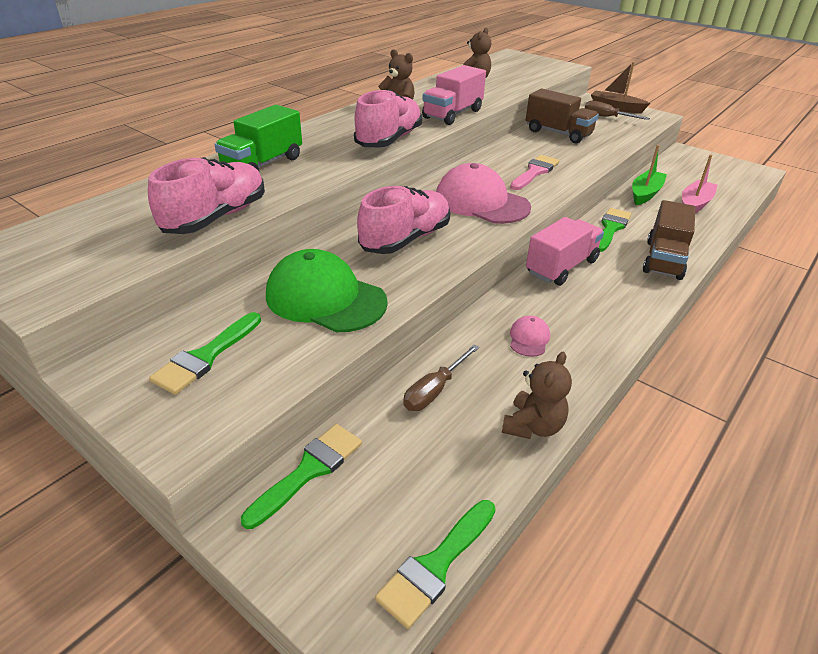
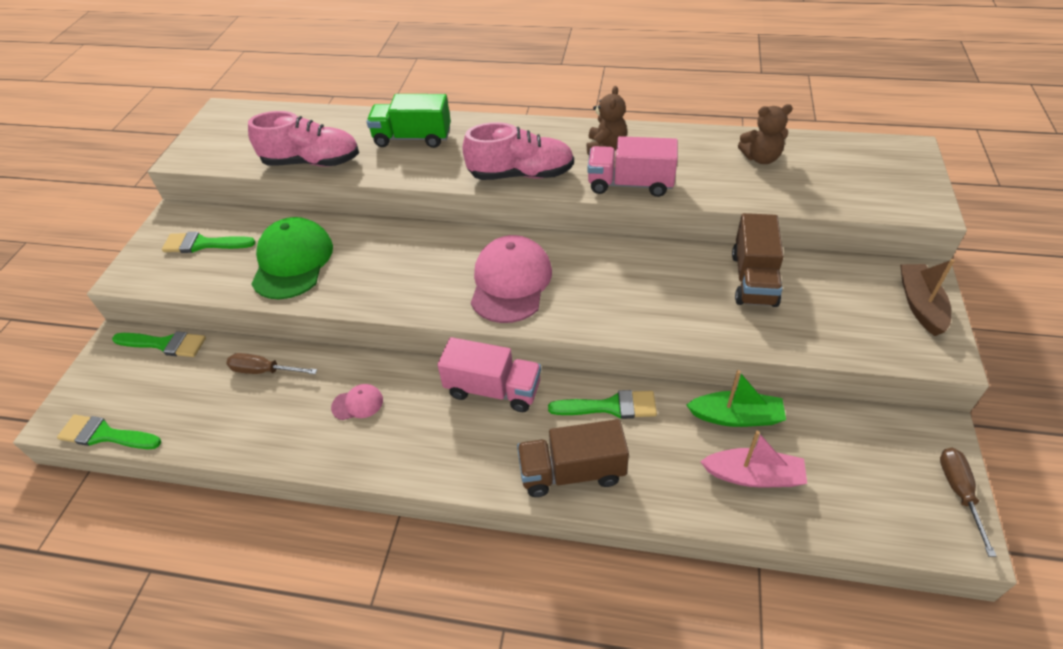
camera: 65 degrees right, 10 degrees up
(405, 239) = (404, 264): pink shoe -> none
(532, 426) = (246, 442): brown teddy bear -> none
(535, 172) = (617, 295): pink brush -> none
(607, 117) = (868, 306): brown screwdriver -> brown screwdriver (959, 493)

